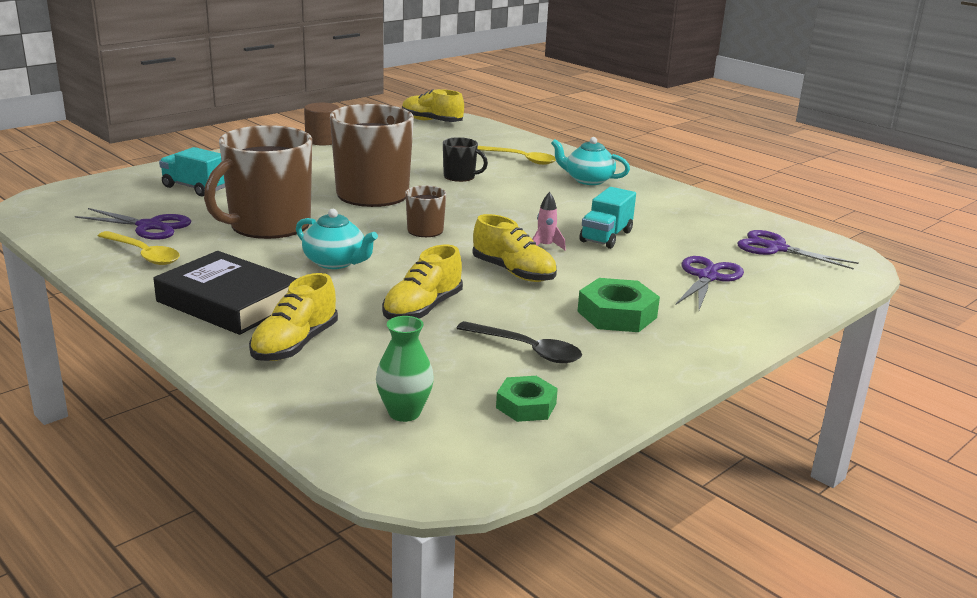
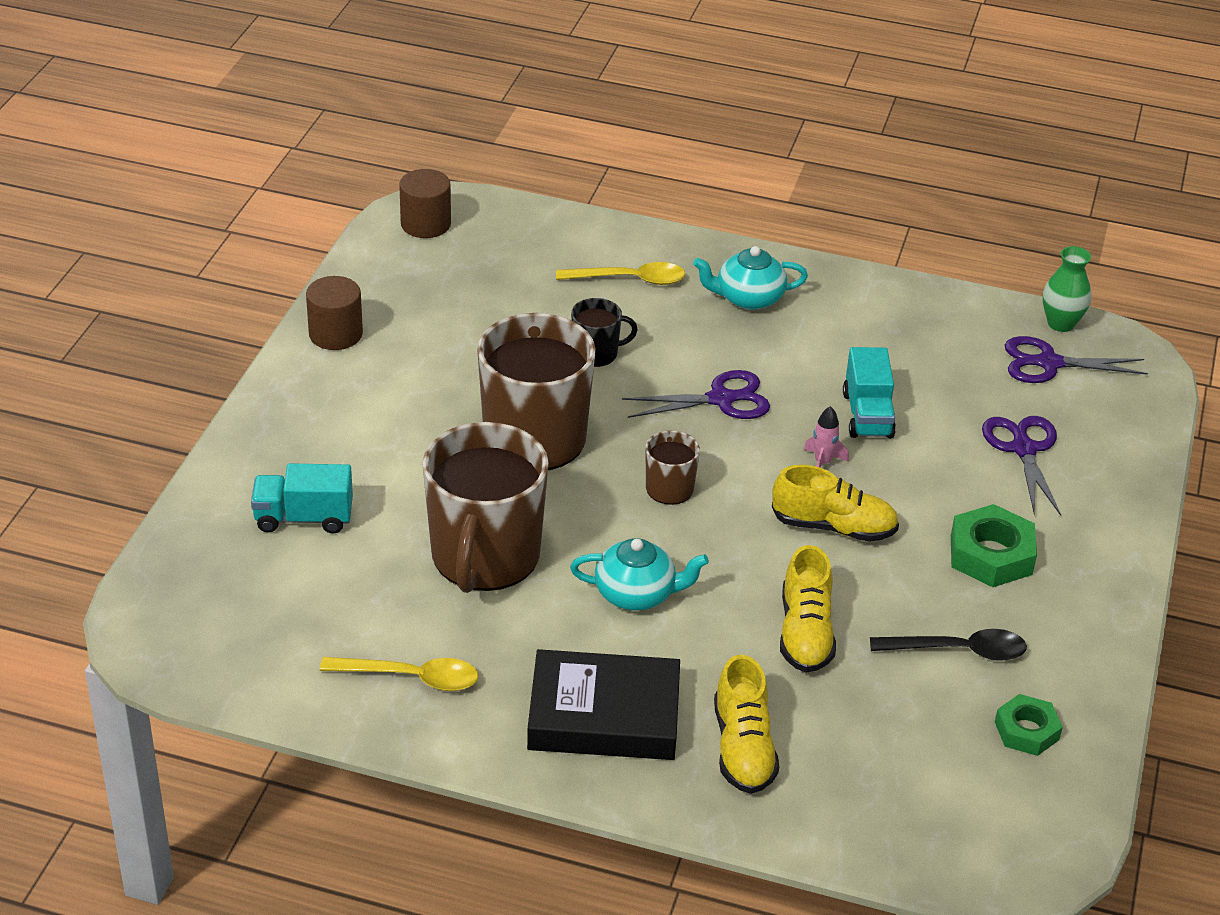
camera: 30 degrees left, 15 degrees up
(149, 226) = (349, 622): purple scissors -> purple scissors (721, 399)
(404, 413) = (936, 792): green vase -> green vase (1061, 323)
(431, 121) = (425, 224): yellow shoe -> brown cylinder

